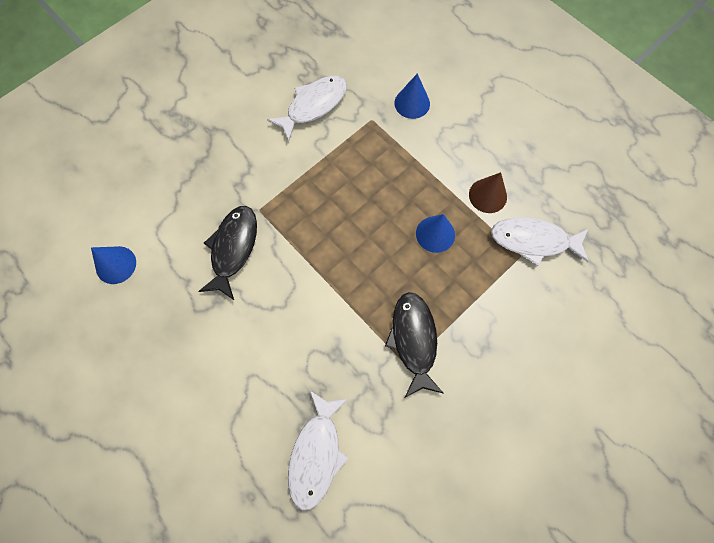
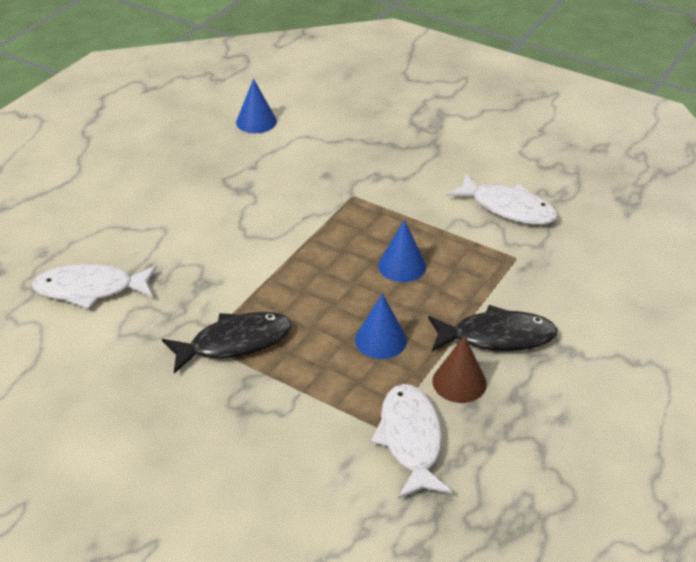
camera: 75 degrees right, 30 degrees down
(233, 249) = (300, 188): black fish -> black fish (496, 337)
(412, 103) = (562, 288): blue cone -> blue cone (402, 266)

